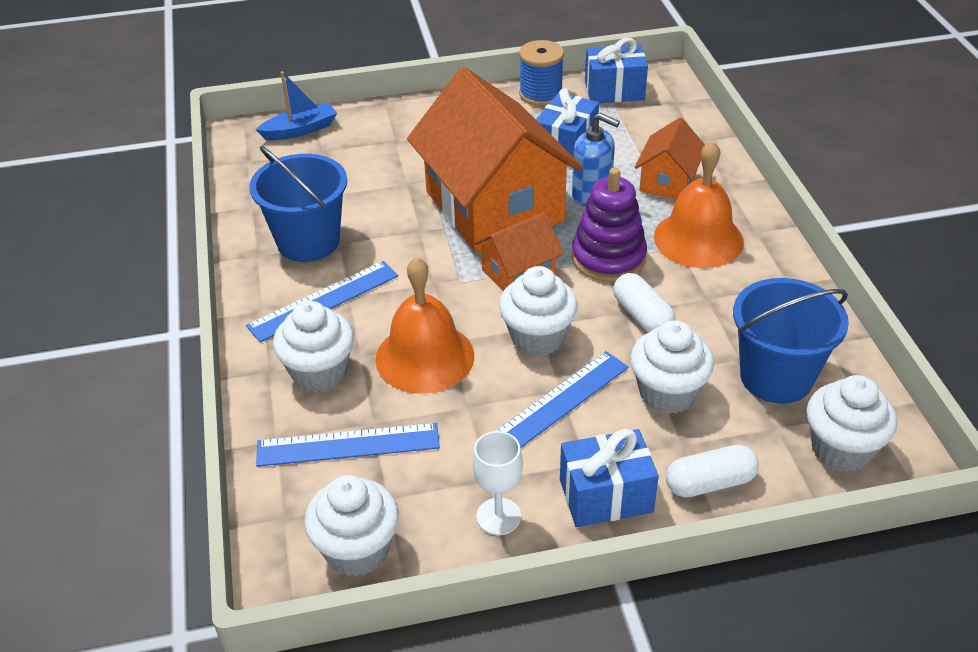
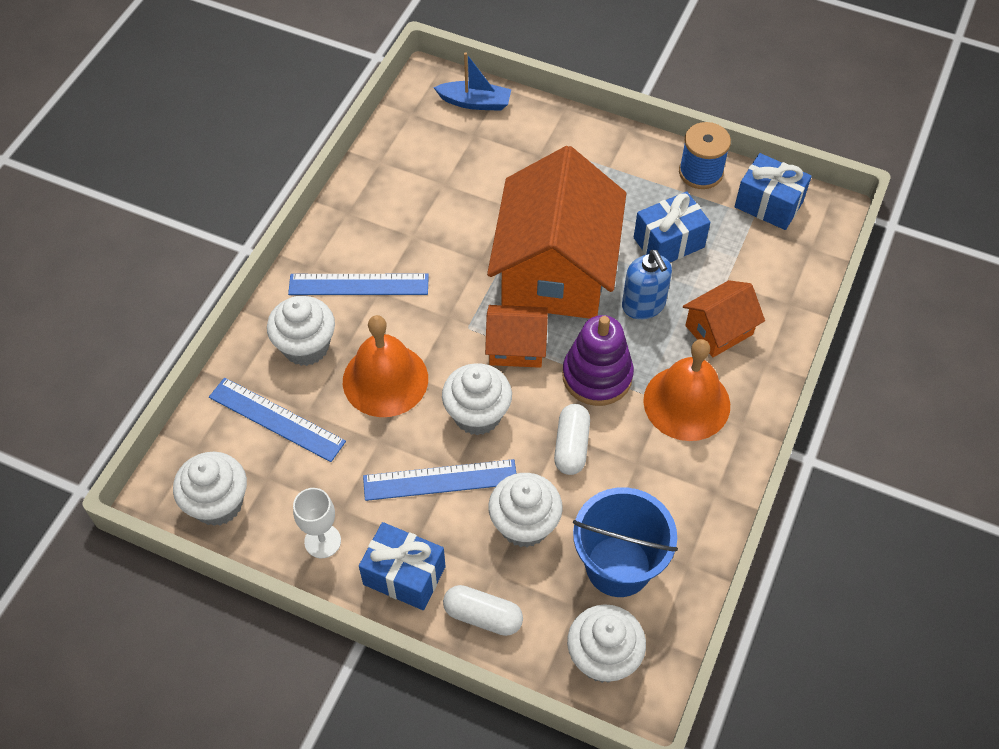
camera: 35 degrees right, 15 degrees up
(308, 241) = (392, 221): blue bucket -> none

